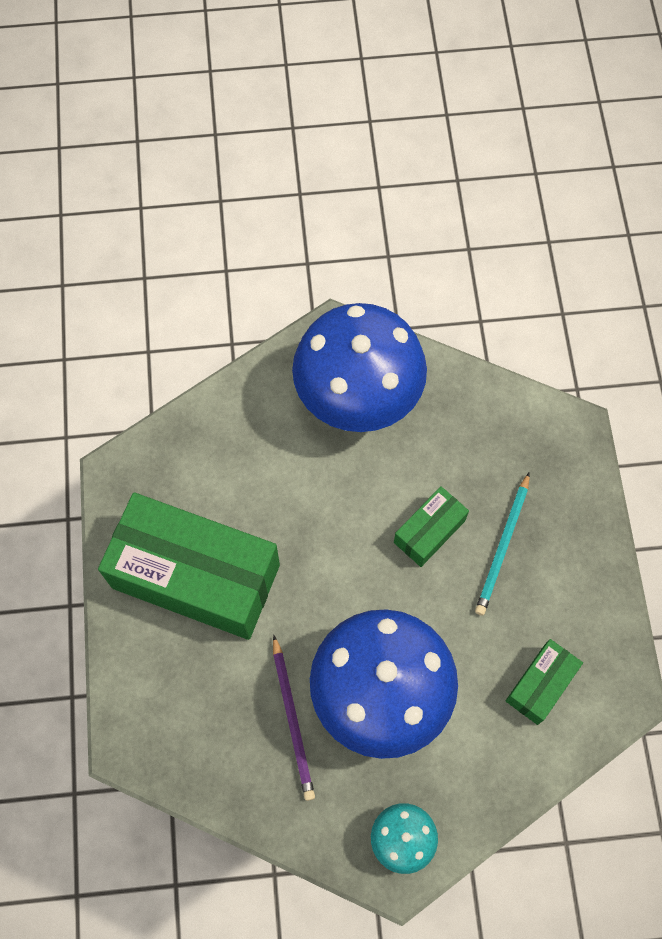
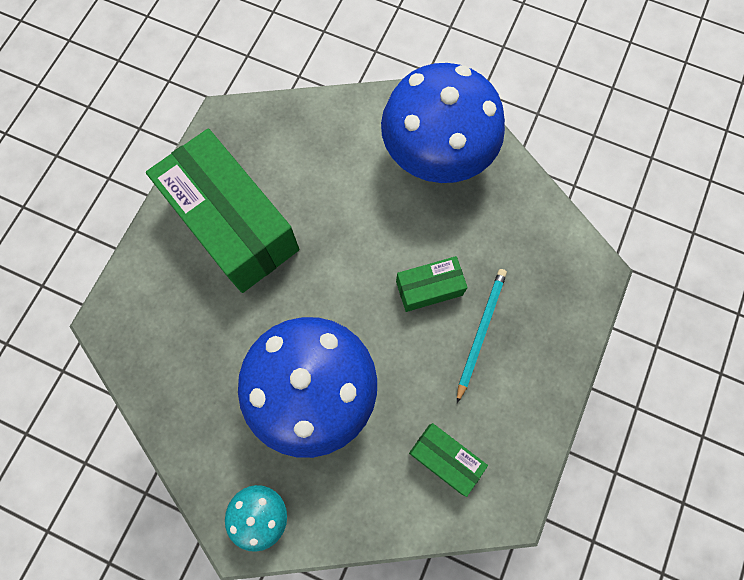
camera: 30 degrees right, 5 degrees up
(292, 720) = (237, 372): purple pencil -> none
(503, 546) = (480, 332): turquoise pencil -> turquoise pencil turned 150 degrees clockwise
(540, 685) = (445, 458): green box -> green box turned 60 degrees clockwise

